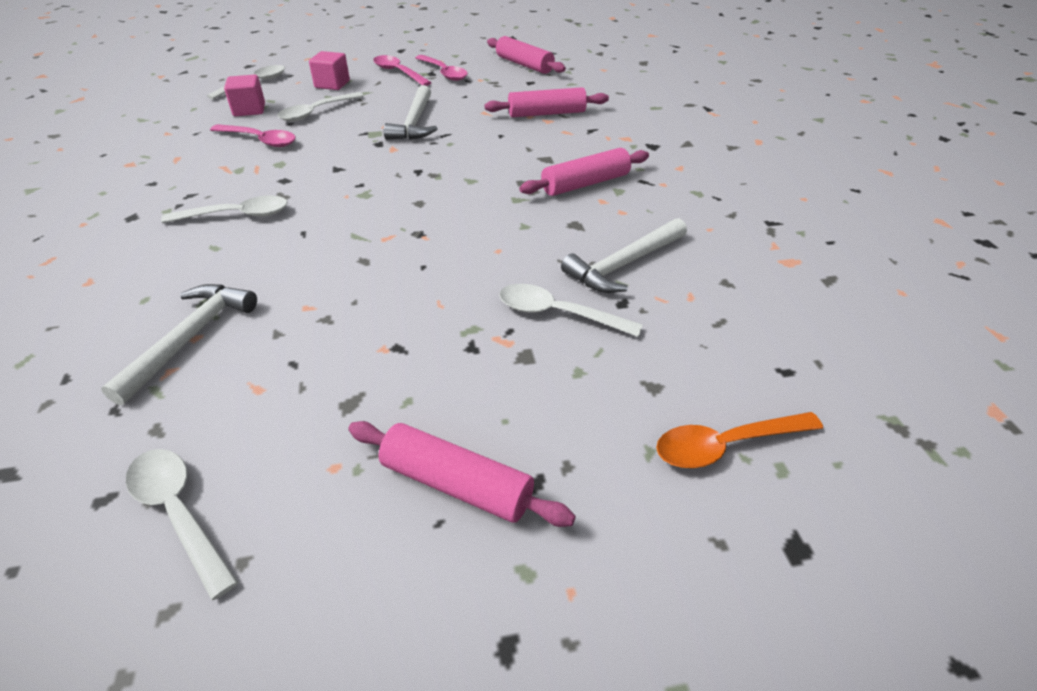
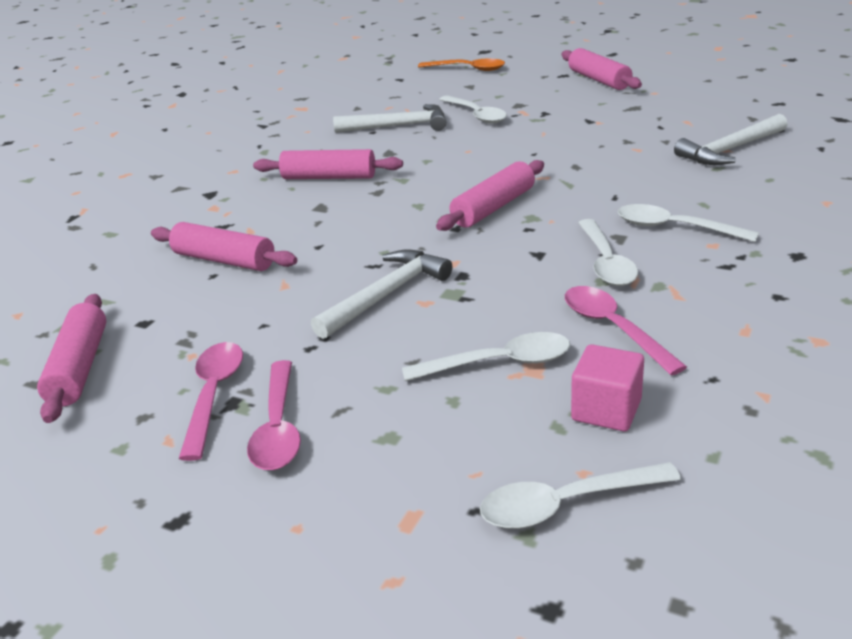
camera: 140 degrees left, 10 degrees down
(179, 513) = (737, 94): white spoon -> white spoon (606, 262)
(332, 84) = (420, 435): pink cube -> none
(404, 194) = (493, 207): none -> pink rolling pin

